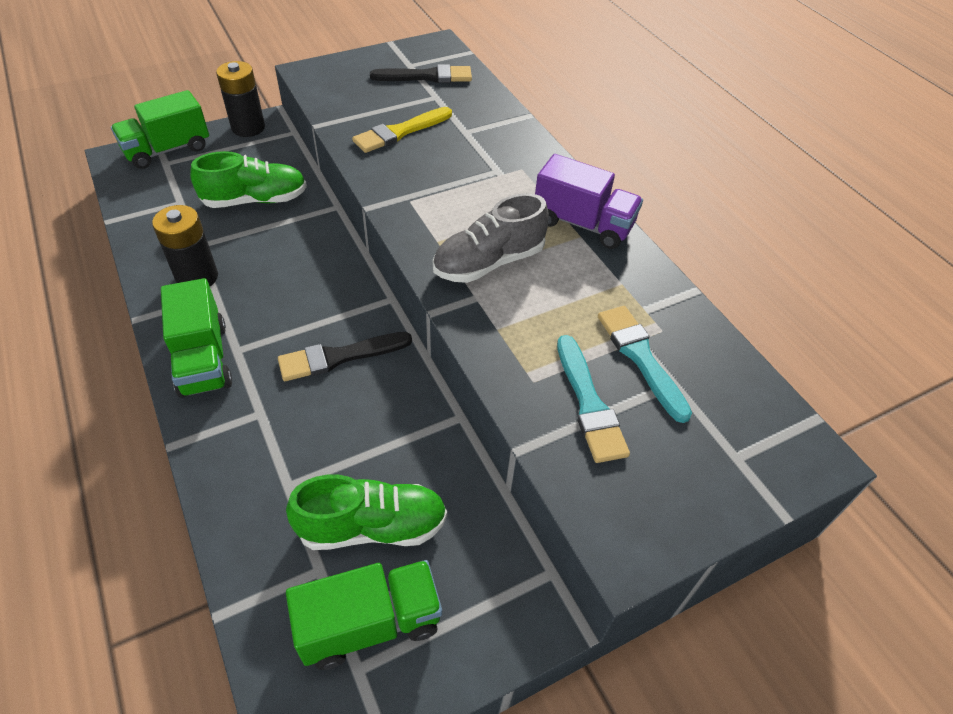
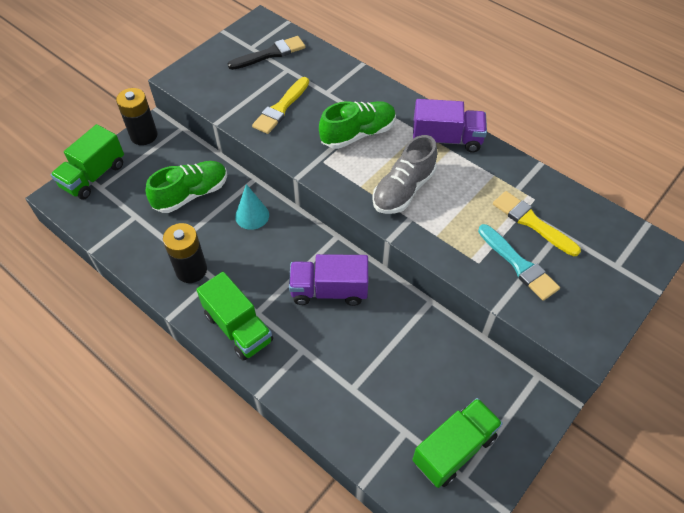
camera: 20 degrees left, 5 degrees up
(306, 243) = (252, 215): none -> turquoise cone
(339, 357) = (329, 290): black brush -> purple truck
(372, 526) = (420, 392): green shoe -> green shoe (358, 134)
(640, 357) = (532, 222): turquoise brush -> yellow brush

